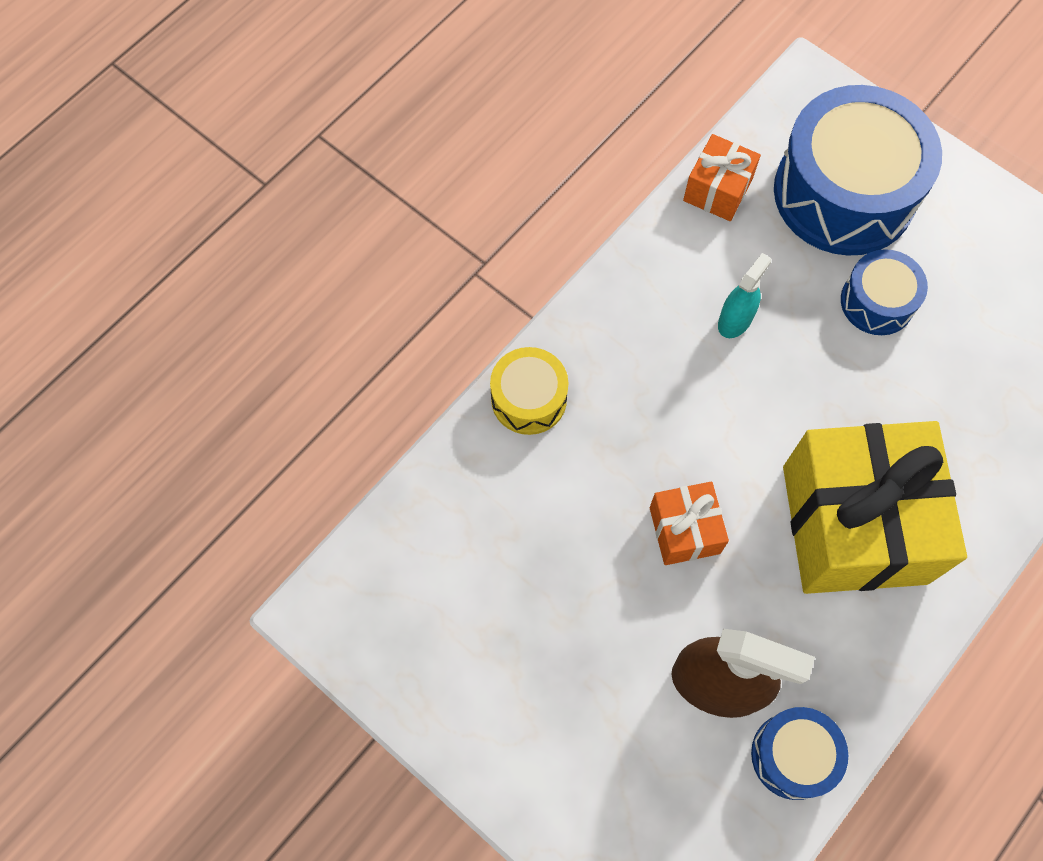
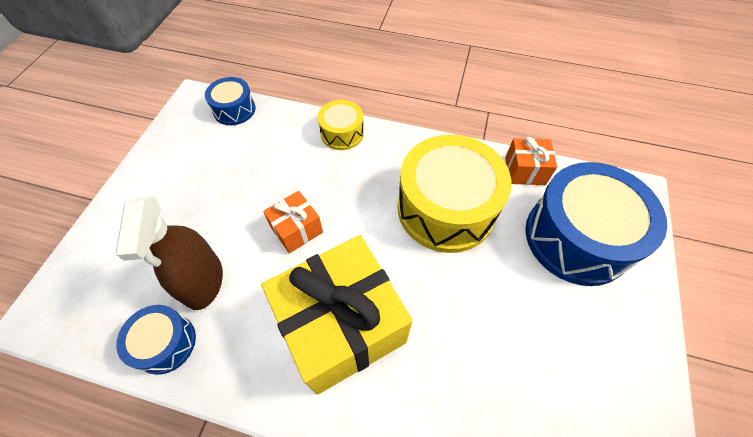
camera: 65 degrees right, 10 degrees down
(735, 320) = (446, 208): turquoise spray bottle -> yellow drum
(877, 302) = (512, 285): blue drum -> blue drum (234, 110)

